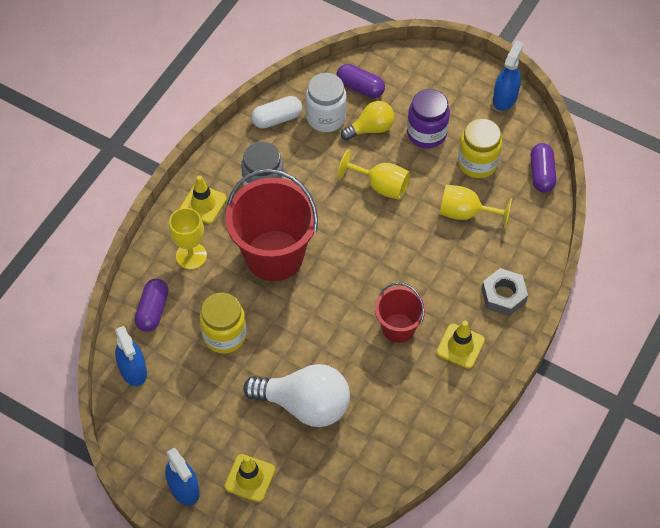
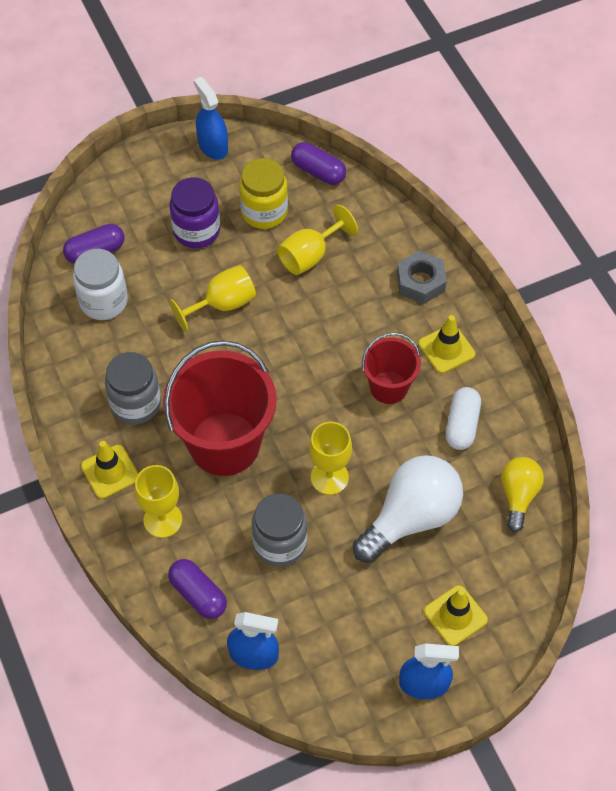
camera: 55 degrees left, 0 degrees up
(224, 335) = (280, 543): yellow jar -> grey jar
(277, 119) = (67, 344): white capsule -> white capsule (462, 425)
(297, 334) = (329, 477): none -> yellow goblet
(371, 128) = (150, 272): yellow light bulb -> yellow light bulb (518, 495)

